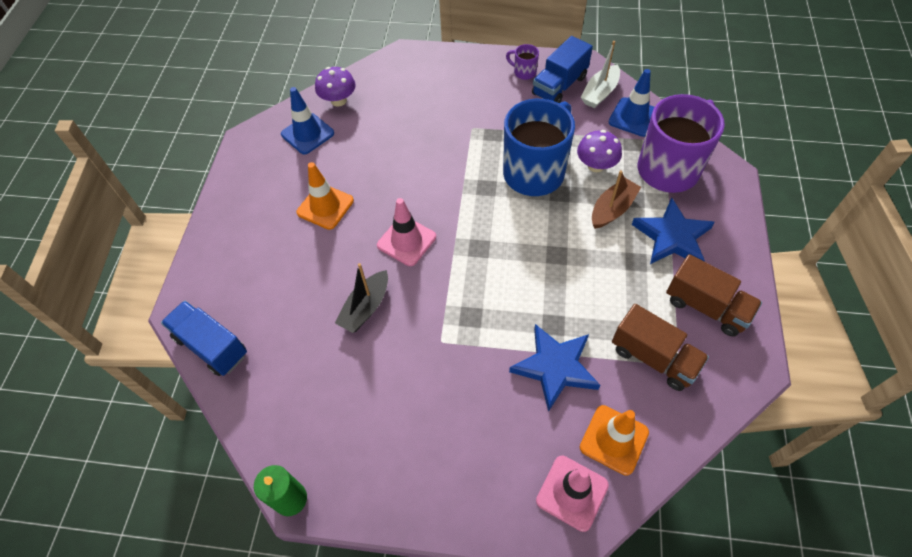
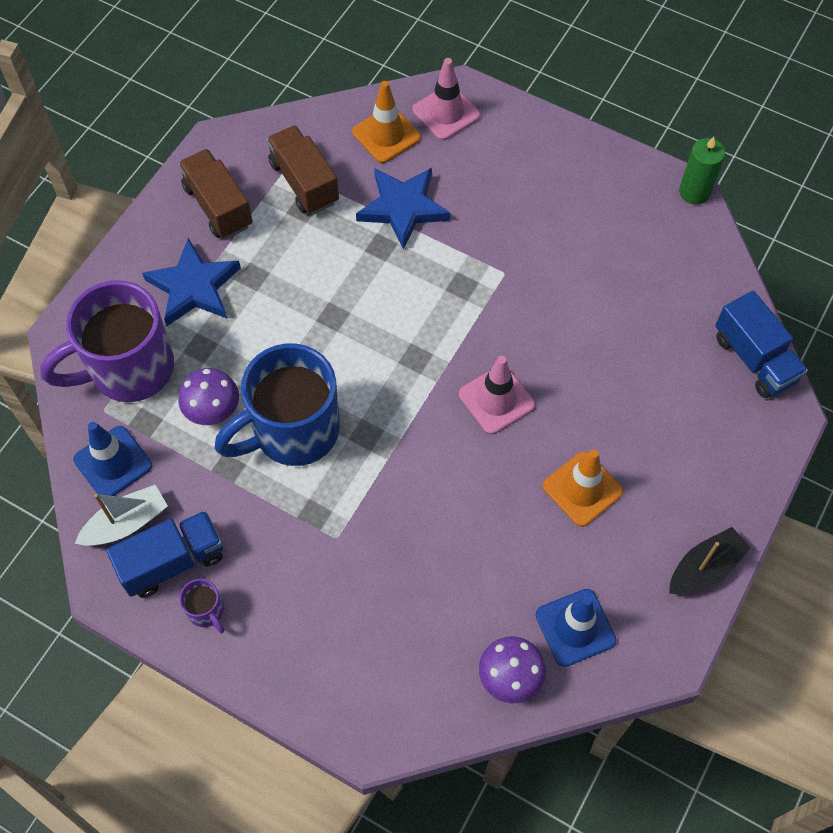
camera: 160 degrees left, 5 degrees up
(365, 307) = (572, 337): black boat -> black boat (704, 568)
(612, 209) = (234, 344): brown boat -> none

